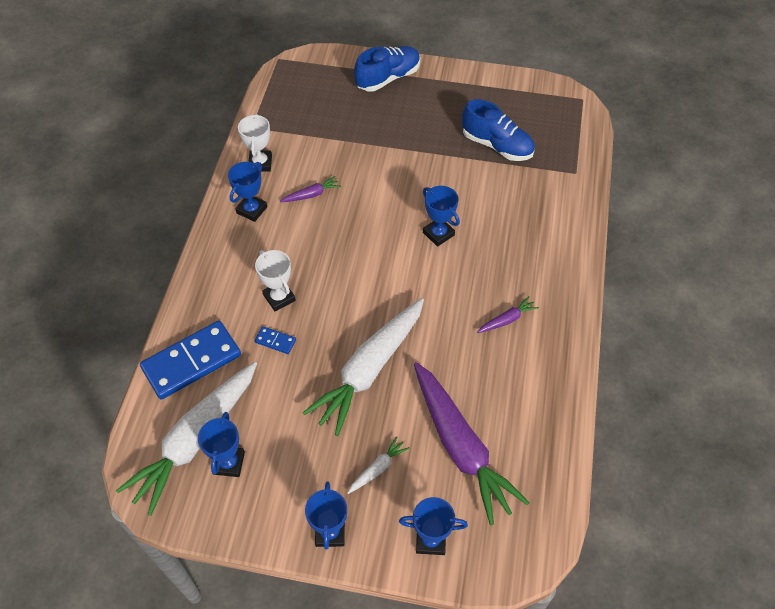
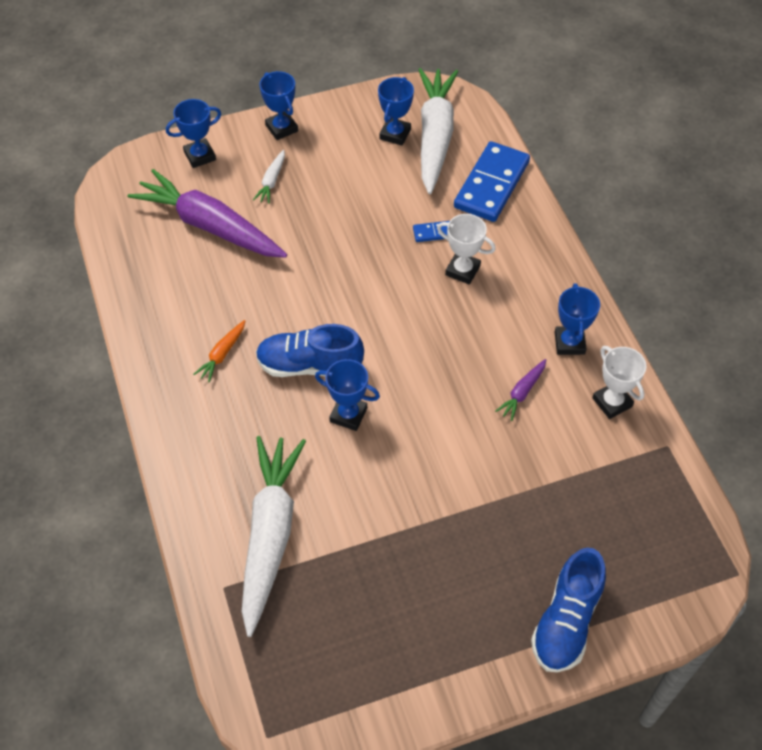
camera: 150 degrees right, 0 degrees up
(229, 463) = (395, 134): blue trophy -> blue trophy turned 45 degrees clockwise
(369, 370) = (329, 248): white carrot -> white carrot (270, 534)
(497, 145) = (348, 578): blue shoe -> blue shoe (309, 365)
(507, 319) = (222, 354): purple carrot -> orange carrot

